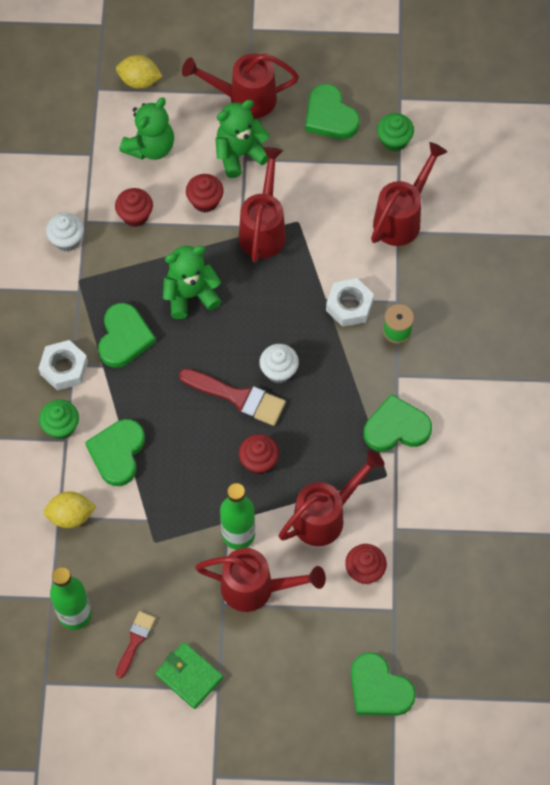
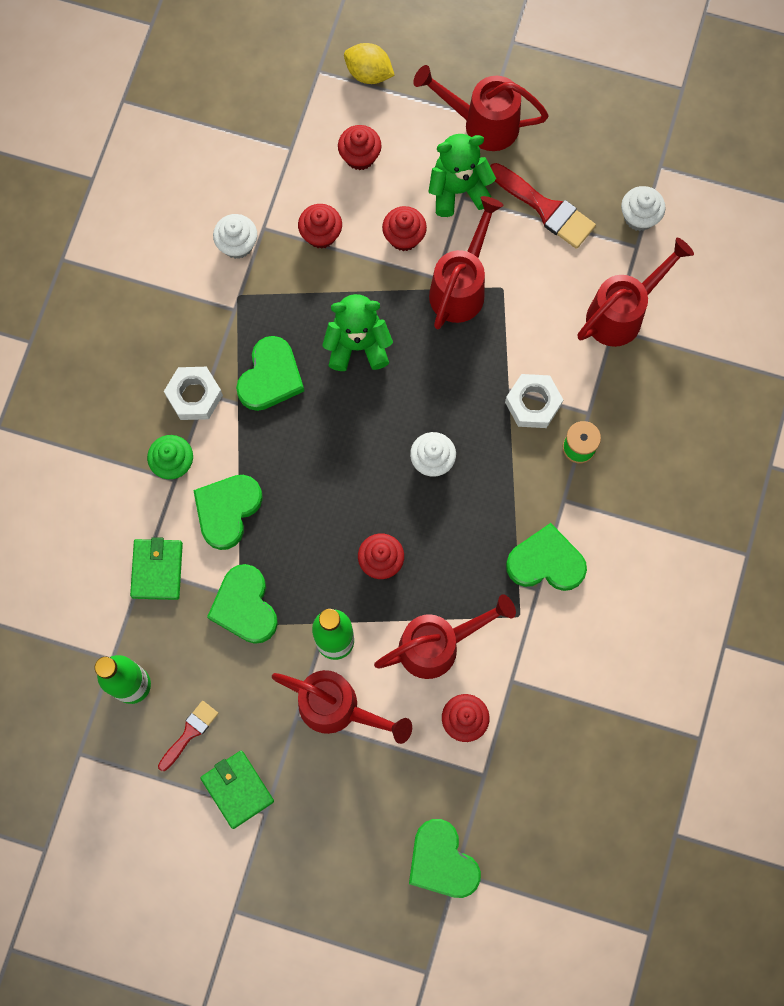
camera: 15 degrees right, 10 degrees up
(71, 516) = (157, 570): yellow lemon -> green wallet
(150, 147) = (360, 156): green teddy bear -> red cupcake
(238, 397) = (378, 480): red brush -> red brush (545, 208)
(330, 116) = (574, 169): green heart -> green heart (245, 606)
(394, 140) = (639, 217): green cupcake -> white cupcake

